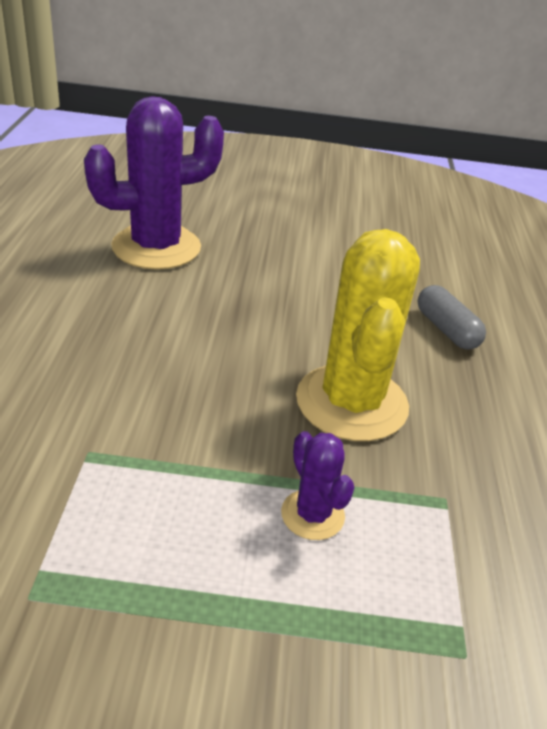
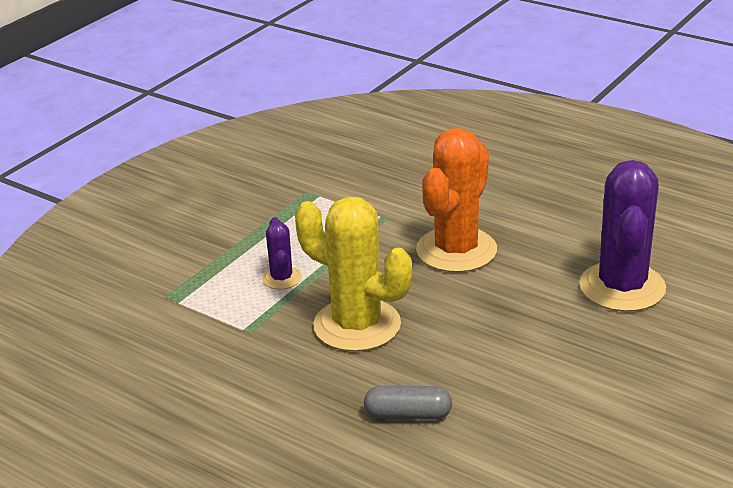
camera: 125 degrees right, 5 degrees down
(144, 363) = (456, 250): none -> orange cactus
(312, 515) = (281, 278): purple cactus -> purple cactus turned 75 degrees clockwise

